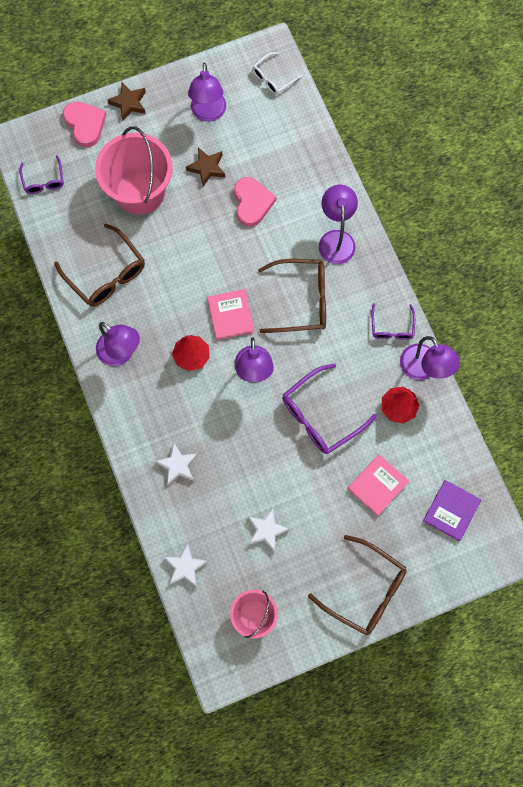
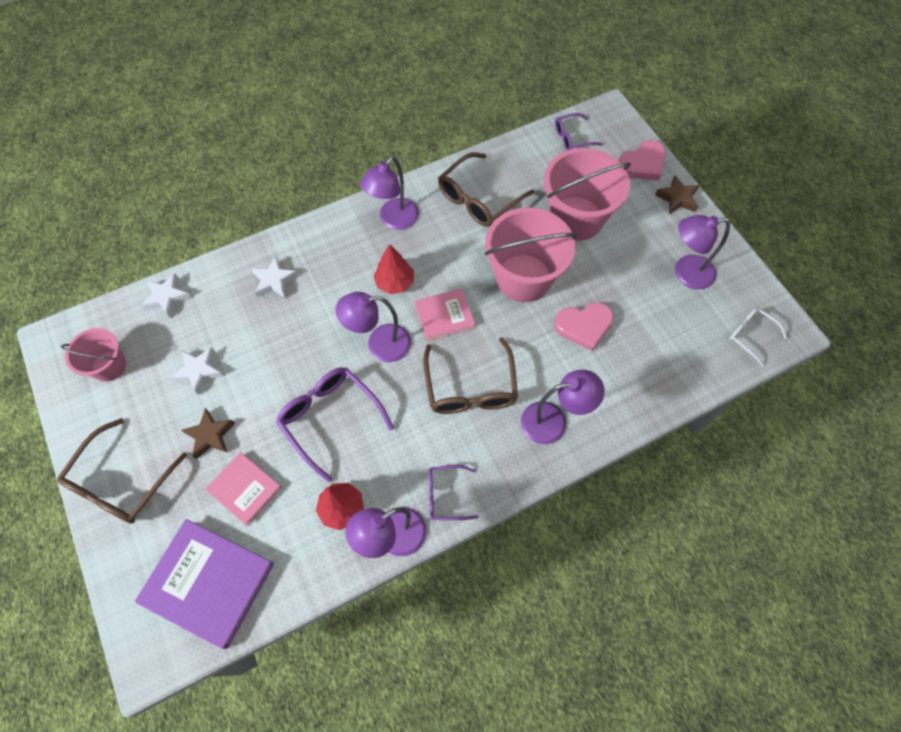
camera: 85 degrees right, 10 degrees down
(198, 245) = (523, 278): none -> pink bucket
(207, 168) = (617, 277): brown star -> brown star (210, 435)
(451, 510) = (208, 583): purple book -> purple book, size x1.70

